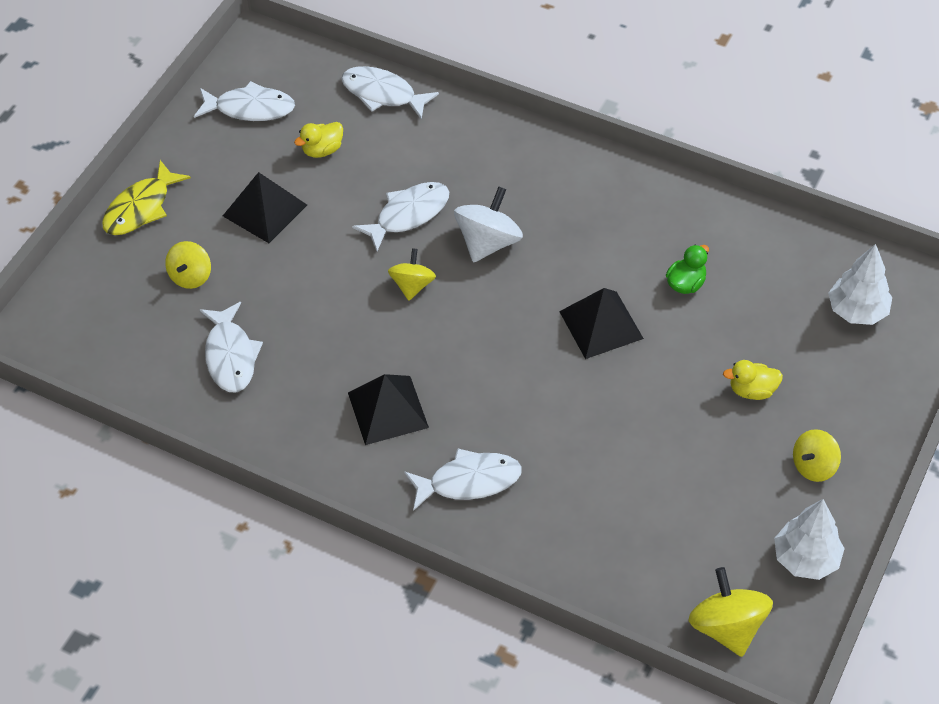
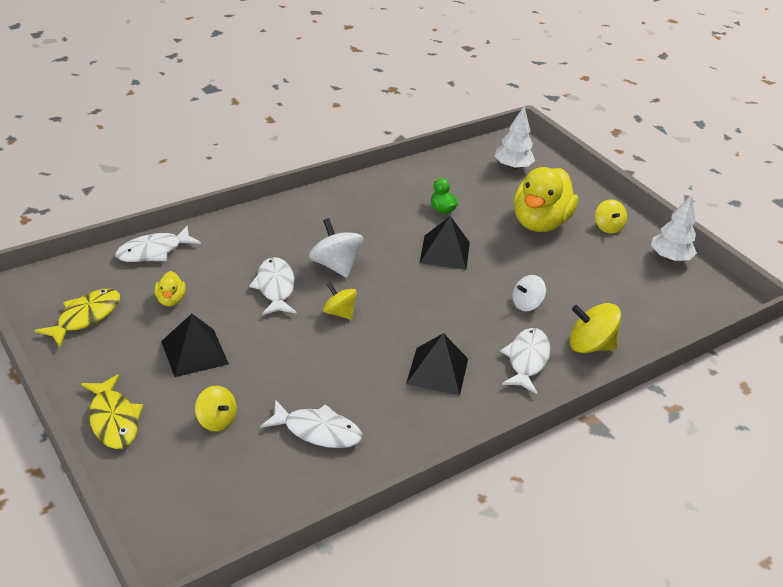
camera: 65 degrees left, 15 degrees down
(250, 108) = (85, 317): white fish -> yellow fish
(569, 442) = (526, 304): none -> white spinning top
(727, 627) = (702, 306): yellow spinning top -> yellow spinning top (590, 345)
(752, 390) = (539, 223): yellow duck -> yellow duck, size x2.33

